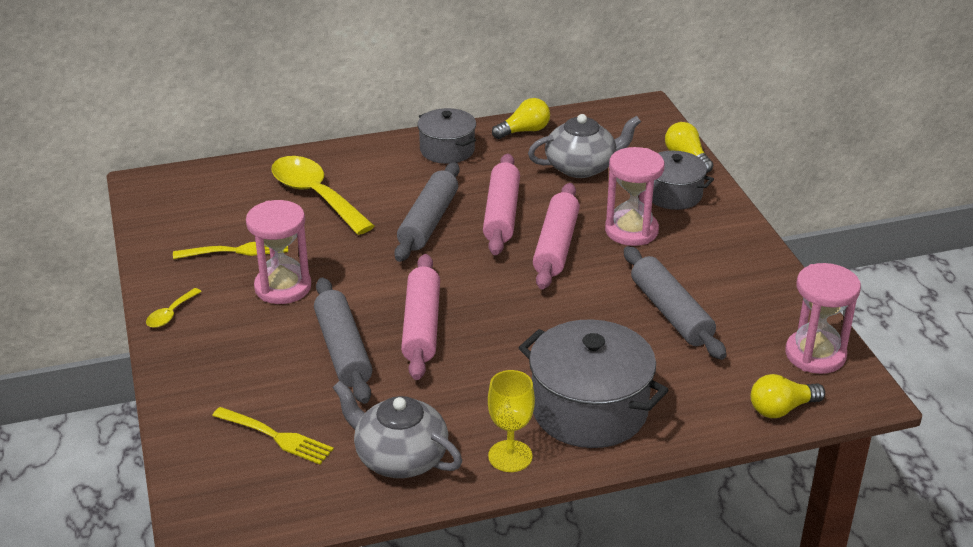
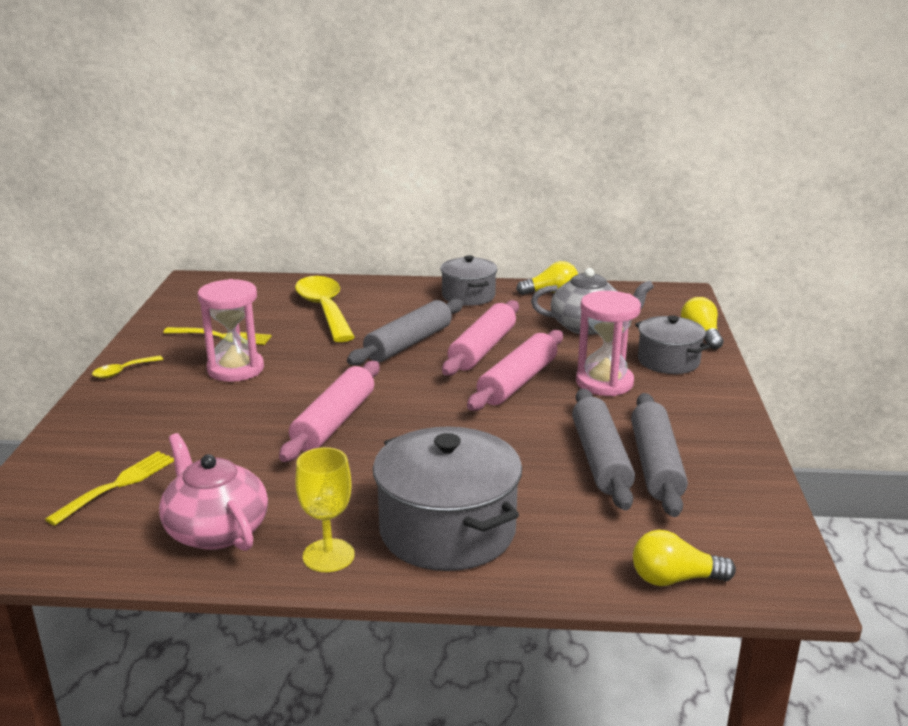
camera: 20 degrees right, 10 degrees down
(276, 437) = (117, 485): yellow fork -> yellow fork turned 105 degrees counterclockwise
(343, 350) = (245, 427): grey rolling pin -> grey rolling pin (656, 465)
(400, 457) = (216, 530): grey teapot -> pink teapot
(815, 355) = (748, 532): pink hourglass -> none

